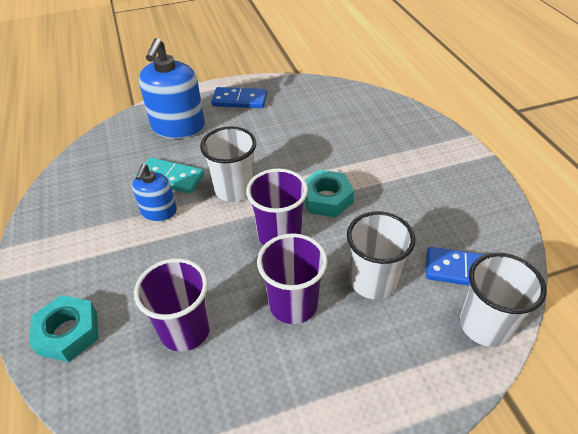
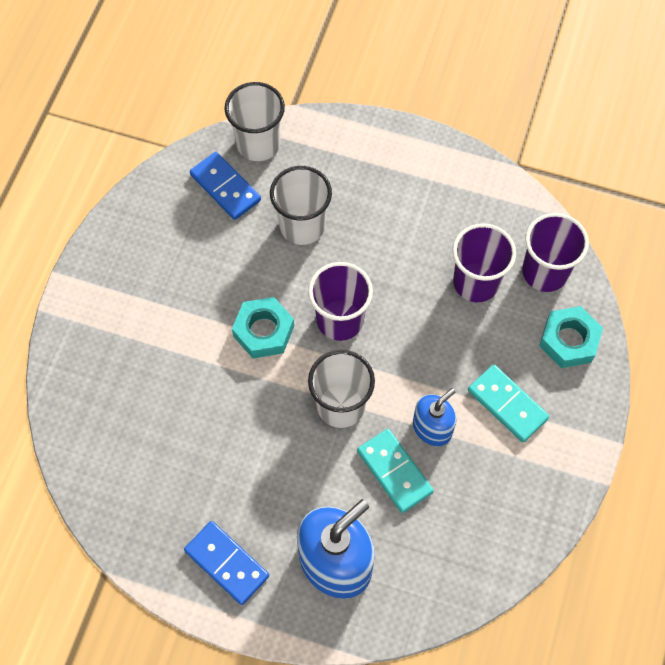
camera: 145 degrees left, 20 degrees up
(106, 255) = (507, 404): none -> turquoise domino
(293, 304) = (379, 249): purple cup -> purple cup (544, 272)

